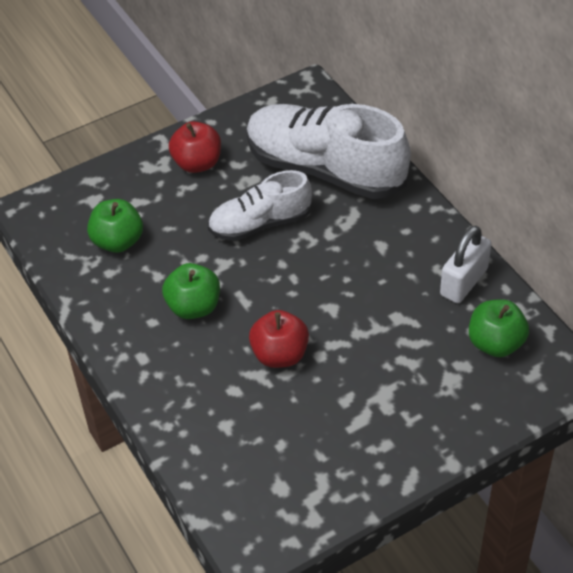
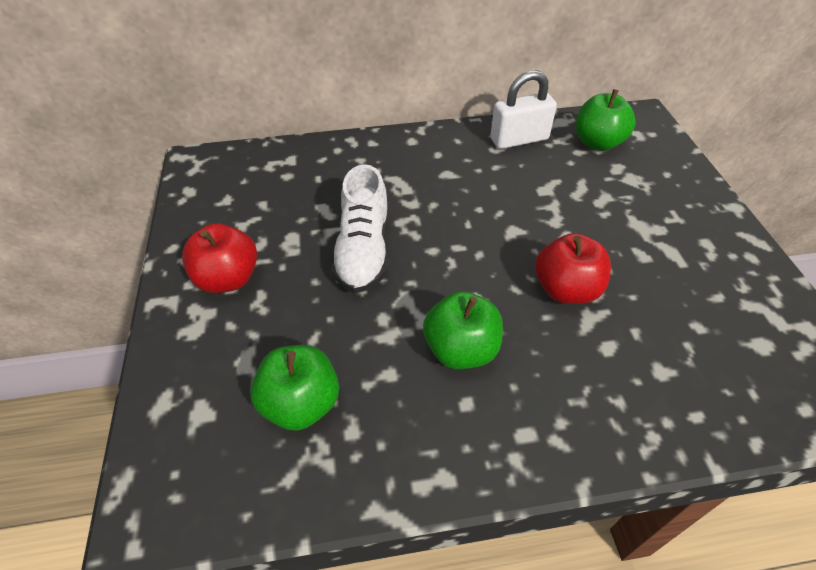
camera: 70 degrees left, 0 degrees up
(325, 169) = (321, 181): white shoe -> none
(464, 282) = (519, 139): white padlock -> white padlock turned 75 degrees counterclockwise

